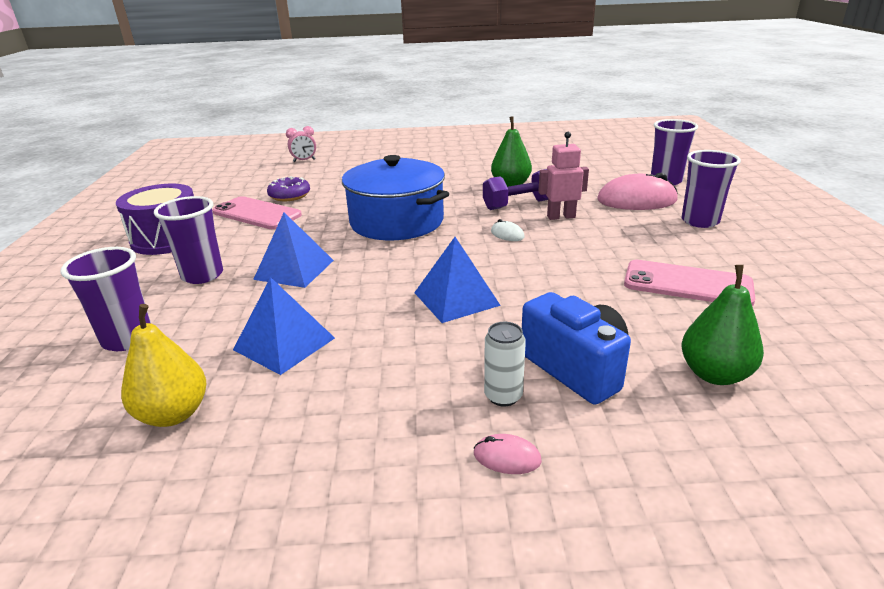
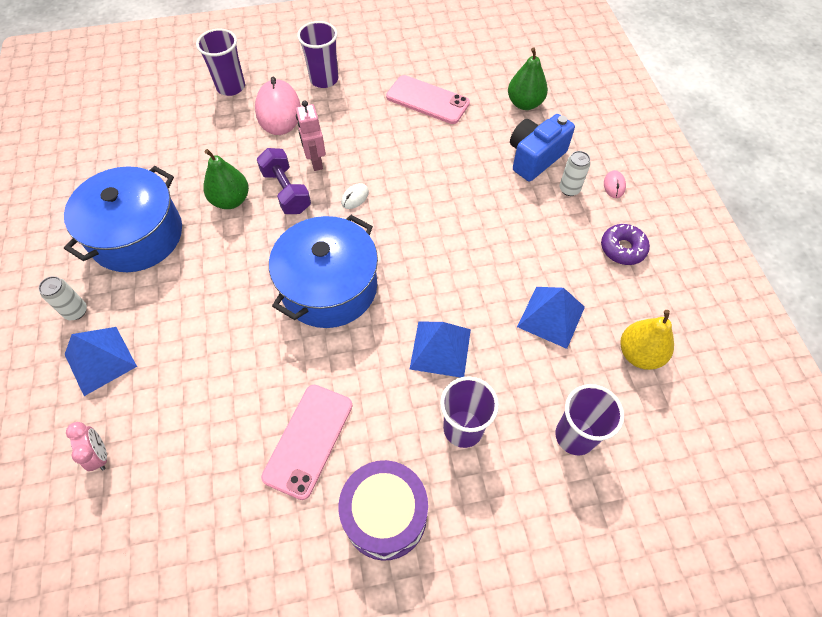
camera: 100 degrees left, 30 degrees up
(289, 195) = (249, 422): purple donut -> purple donut (622, 248)
(416, 149) = (76, 311): none -> white can
(456, 298) = (469, 222): blue pyramid -> blue pyramid (100, 360)
(478, 159) = (137, 235): none -> blue pot
(687, 284) = (427, 100): pink phone -> pink phone turned 75 degrees counterclockwise

